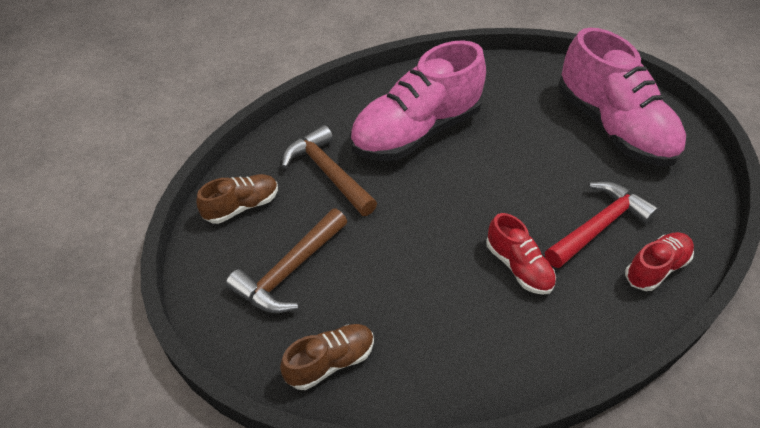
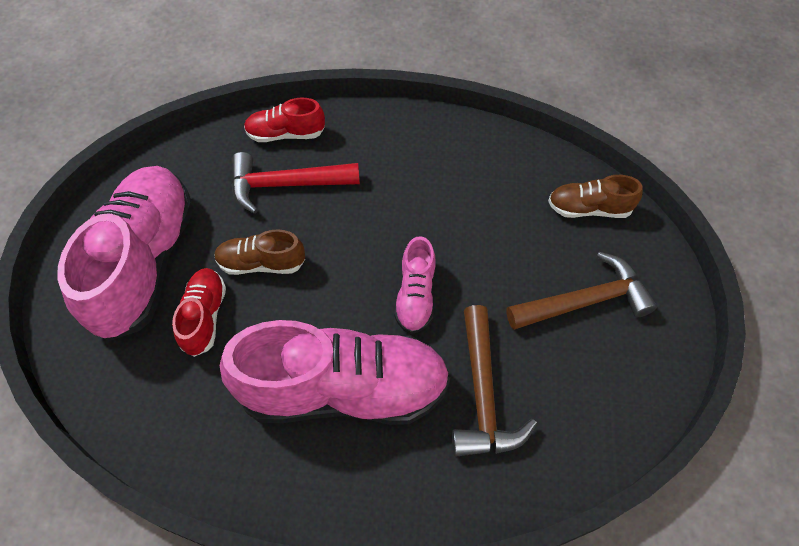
camera: 145 degrees left, 10 degrees up
(242, 206) = (601, 406): brown shoe -> brown shoe (261, 263)
(421, 204) = (415, 296): none -> pink shoe
(518, 267) = (386, 193): red shoe -> red shoe (204, 317)

